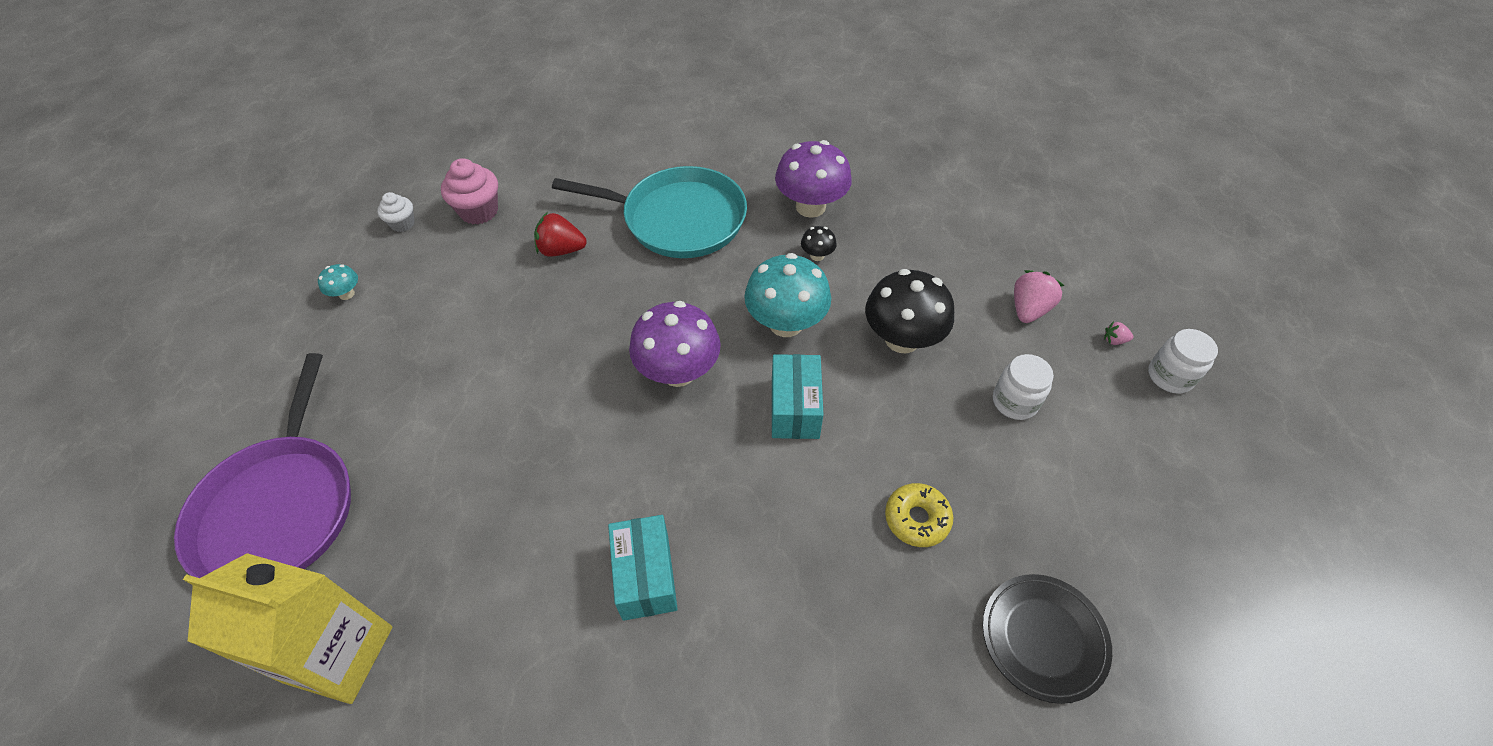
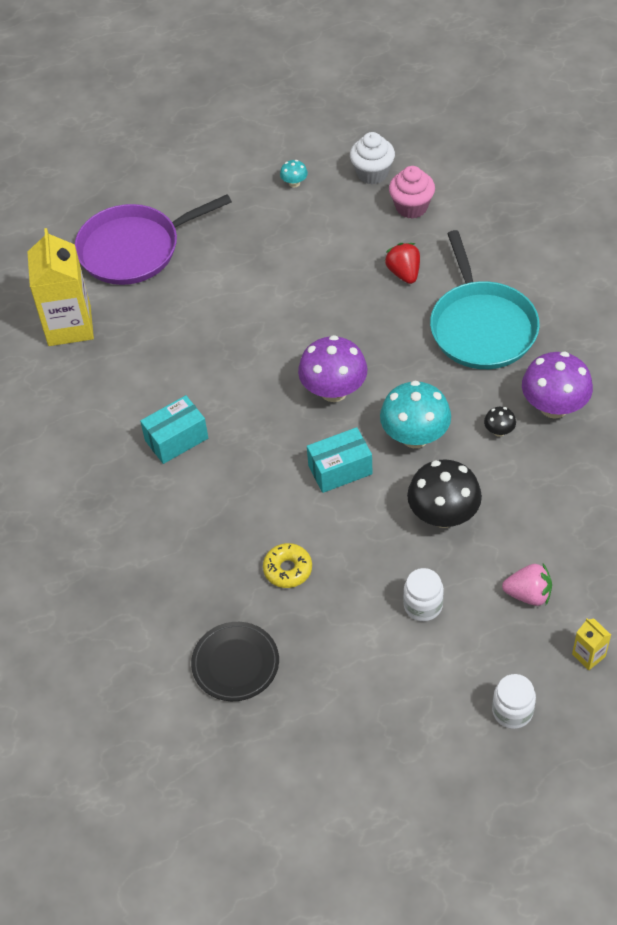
camera: 70 degrees right, 0 degrees up
(402, 224) = (372, 173): white cupcake -> white cupcake, size x1.64
(1114, 293) = (588, 655): none -> yellow carton
(1114, 340) = (530, 664): pink strawberry -> none

